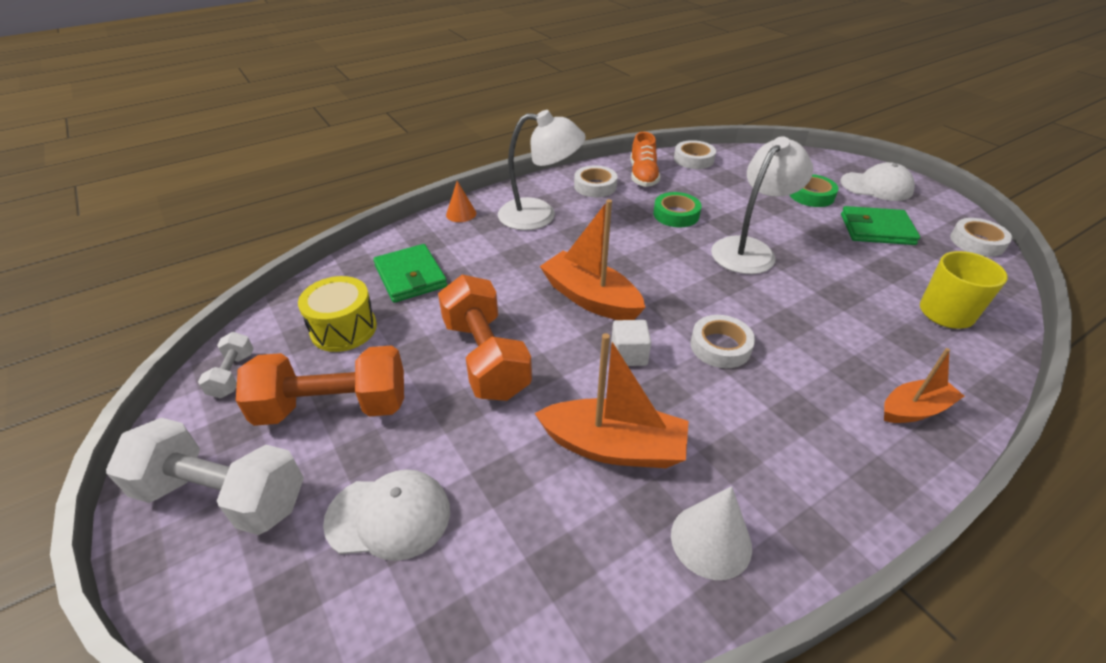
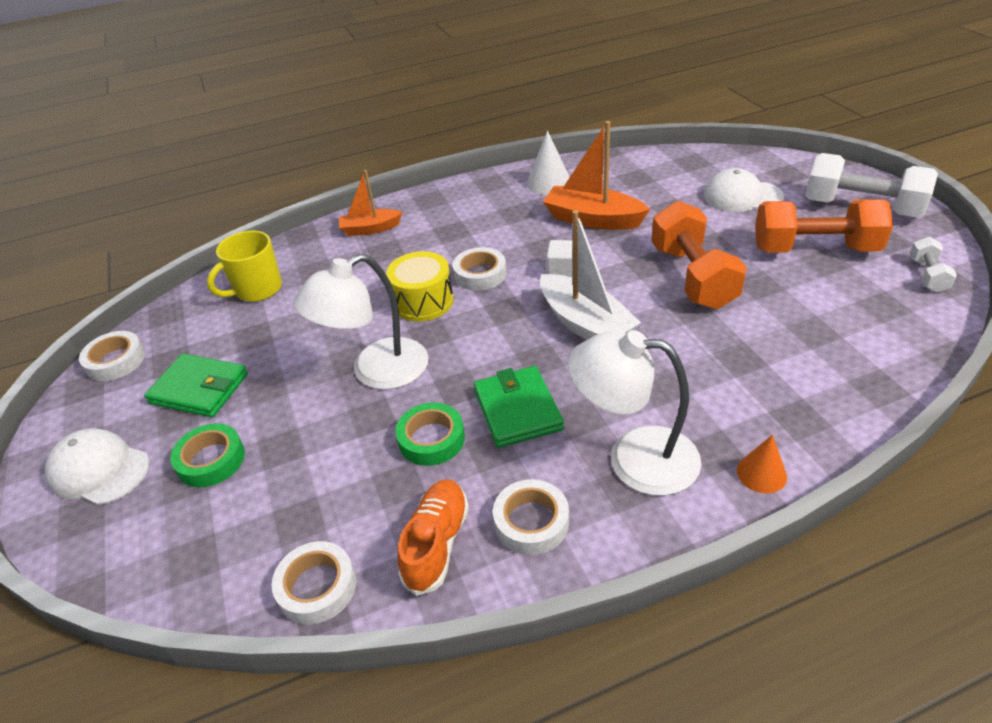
camera: 165 degrees left, 0 degrees up
(343, 329) = (846, 309): yellow drum -> yellow drum (423, 301)
(410, 276) = (799, 365): green wallet -> green wallet (517, 410)
(590, 298) = (585, 324): orange boat -> white boat

